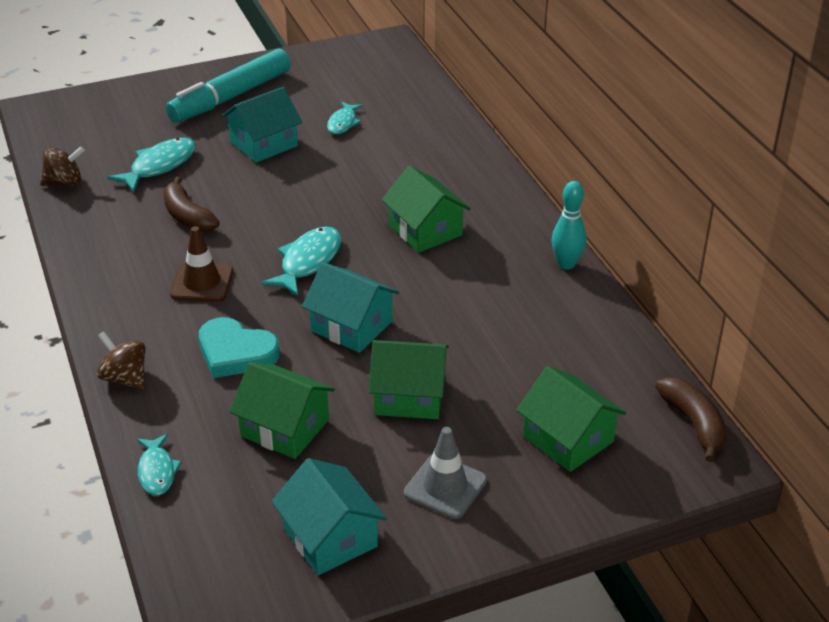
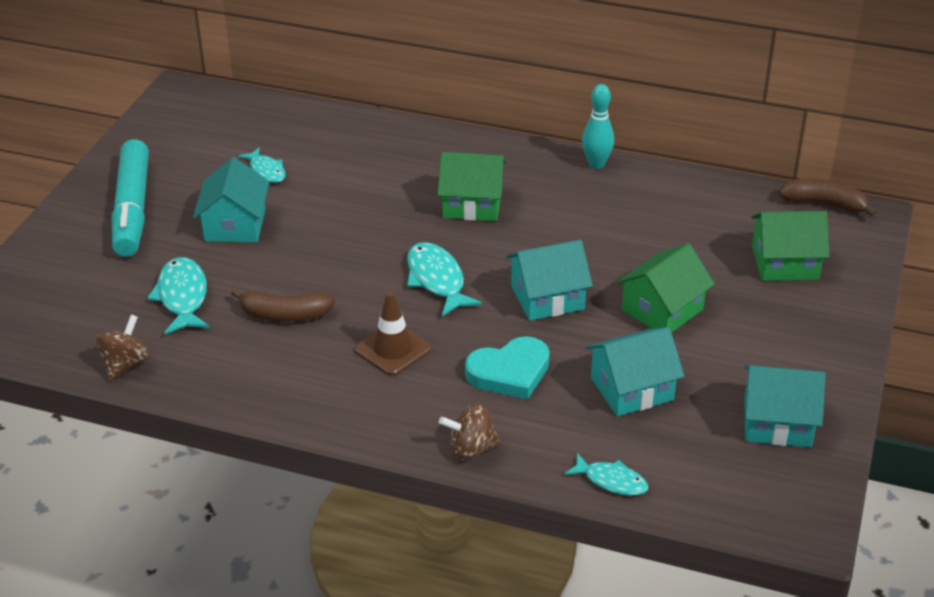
camera: 50 degrees left, 0 degrees up
(285, 428) = (632, 388): green house -> turquoise house
(445, 487) = (778, 342): grey traffic cone -> none

